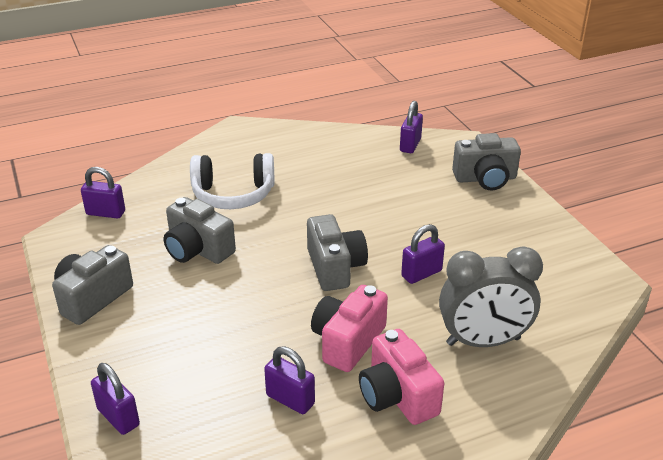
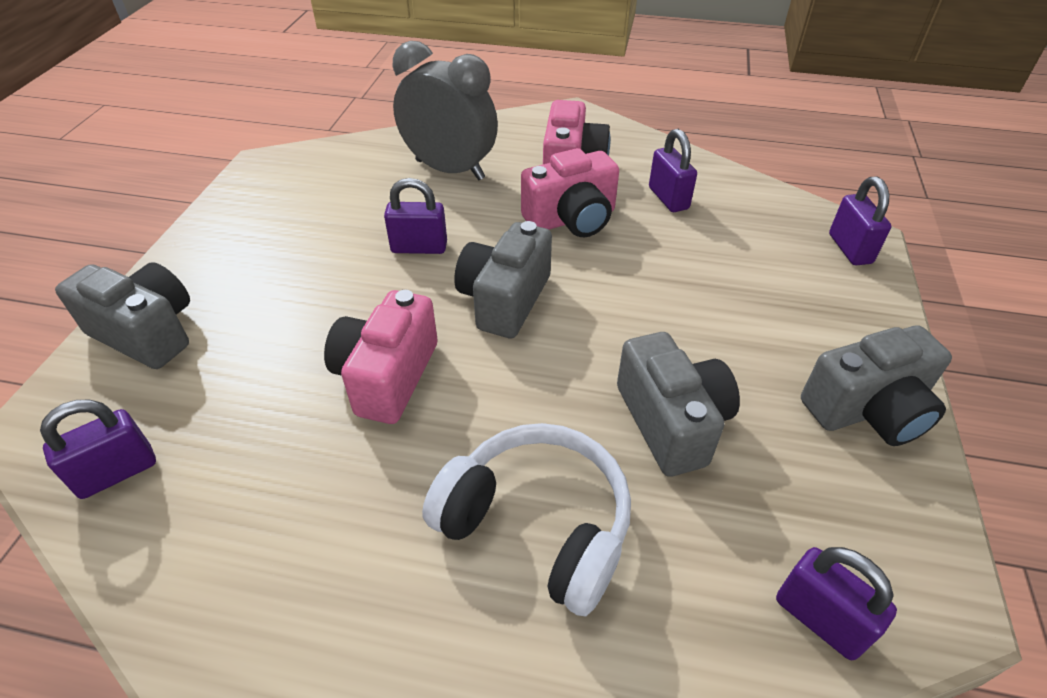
camera: 145 degrees left, 10 degrees up
(352, 210) = (387, 376): none -> pink camera

